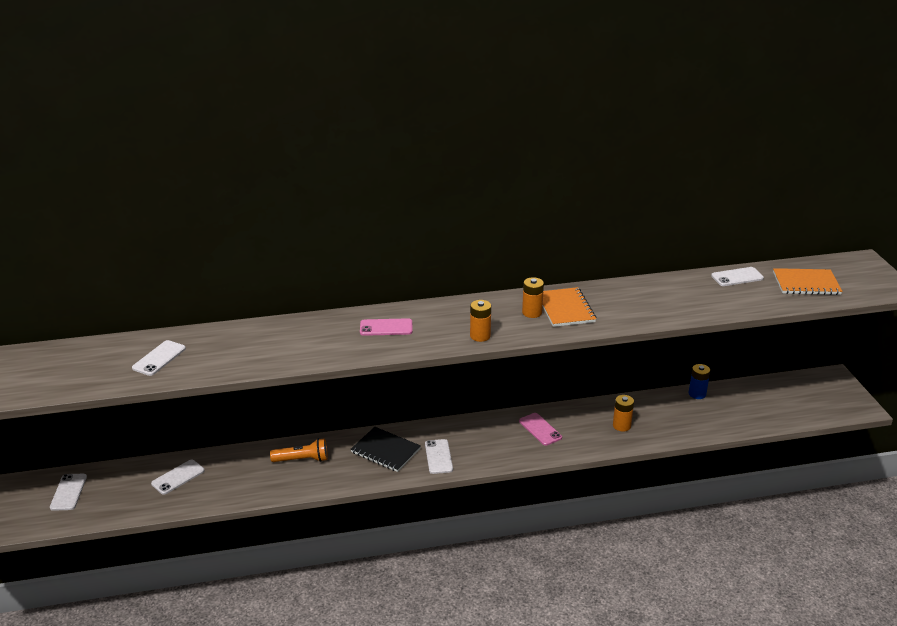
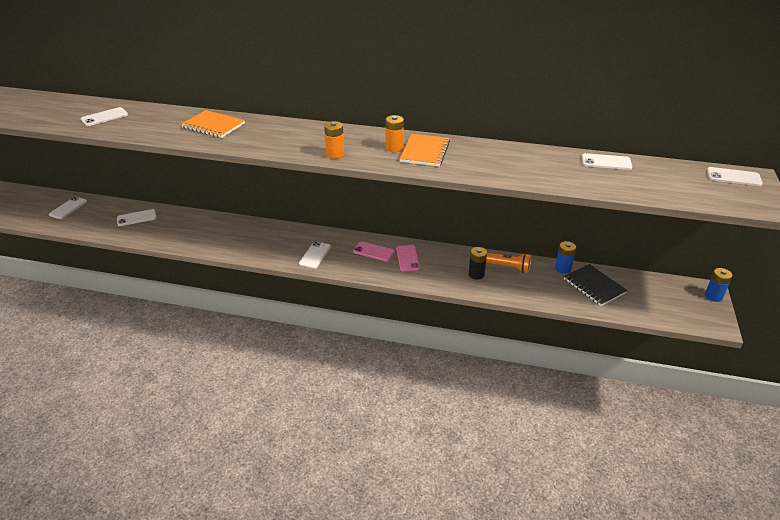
camera: 25 degrees right, 5 degrees up
(302, 460) = (222, 230): orange flashlight -> orange flashlight (508, 267)
(385, 451) = (282, 240): black notebook -> black notebook (594, 286)
(386, 328) = (272, 133): pink phone -> pink phone (373, 252)
(621, 426) = (476, 274): orange battery -> black battery
(806, 283) = (672, 182): orange notebook -> orange notebook (213, 126)
(842, 381) = (713, 296): none -> blue battery
(849, 265) = (733, 177): none -> white phone

